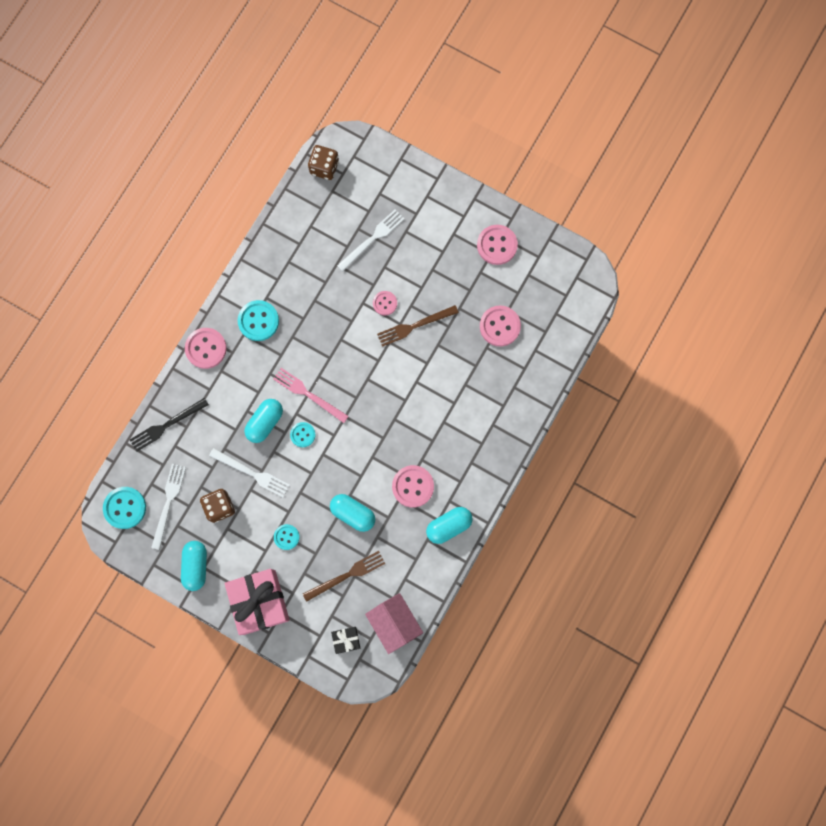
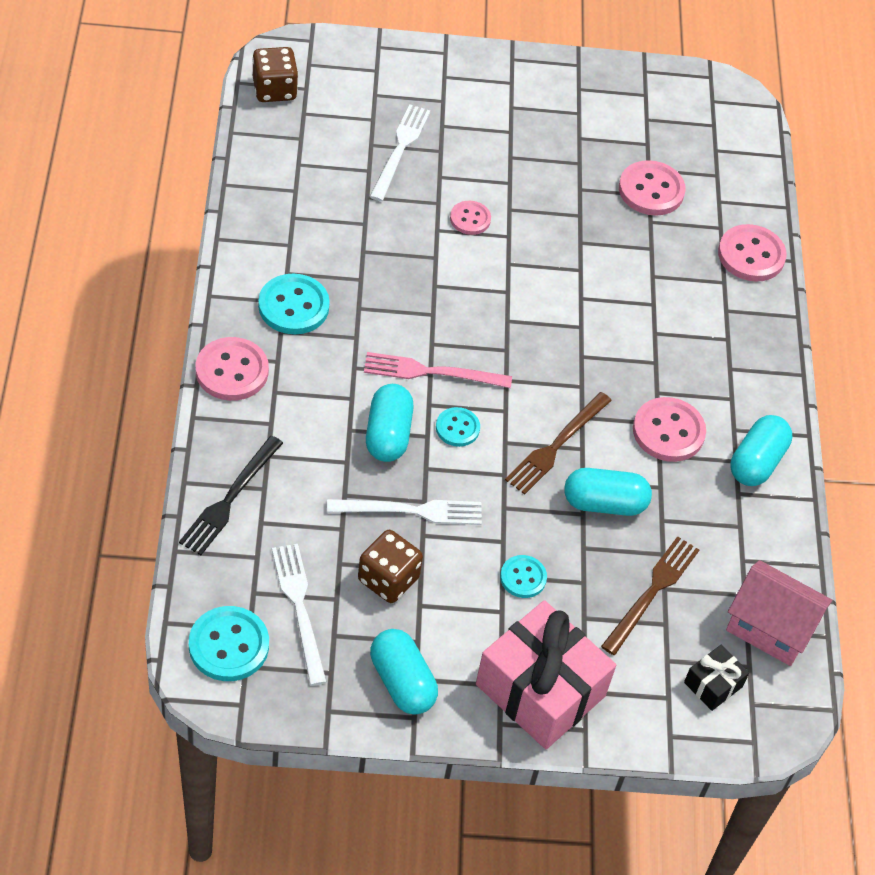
camera: 35 degrees left, 25 degrees down
(414, 326) = (531, 231): brown fork -> brown fork (556, 445)
(497, 245) = (580, 100): pink button -> pink button (751, 255)

